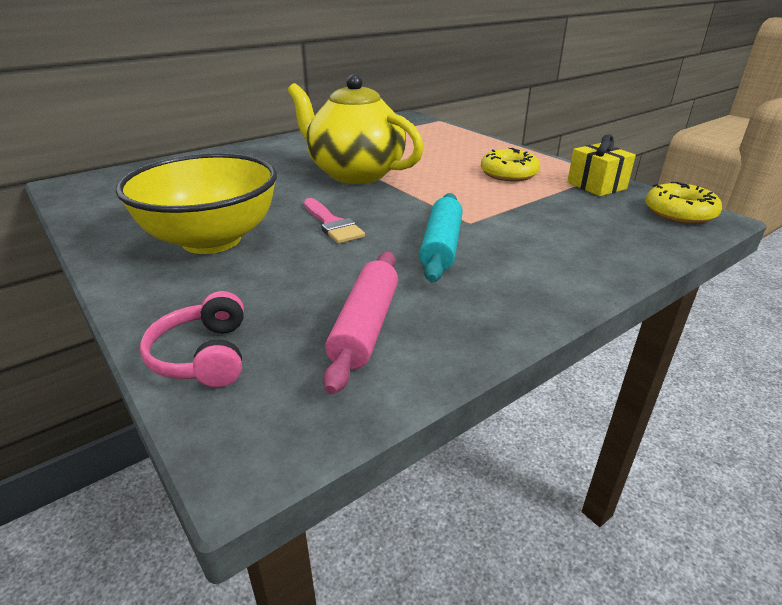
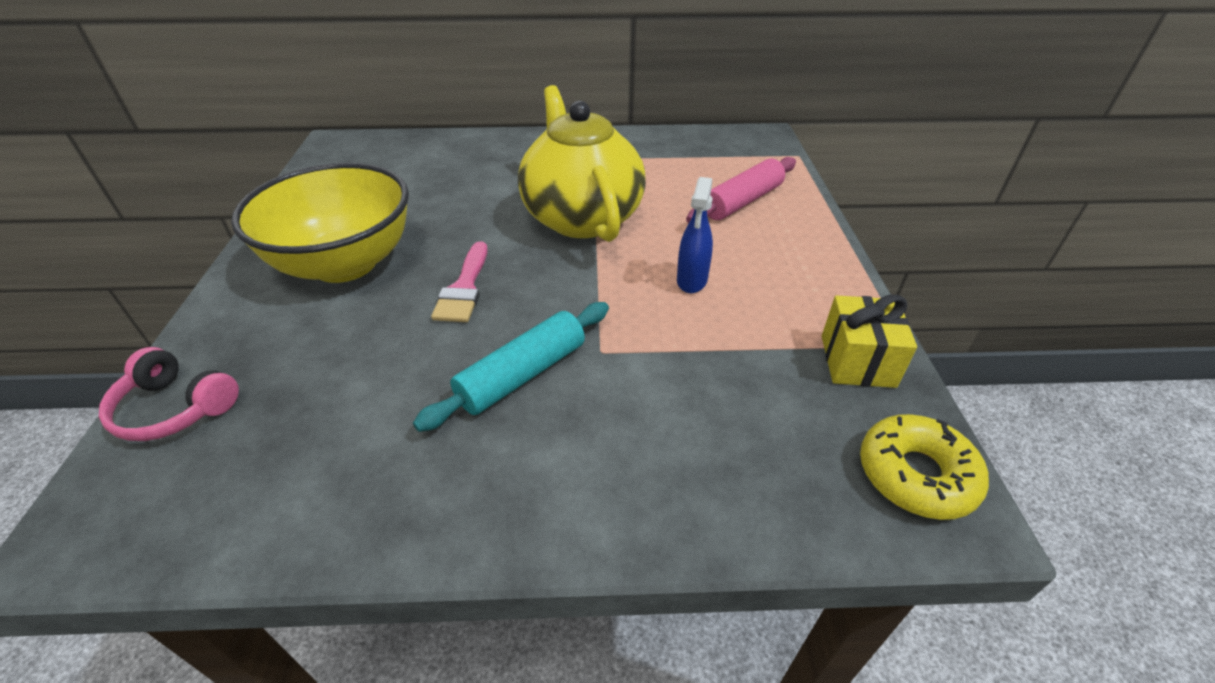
camera: 35 degrees right, 10 degrees up
(204, 355) = (175, 408): pink headphones -> pink headphones turned 90 degrees counterclockwise
(365, 327) = (314, 450): pink rolling pin -> pink rolling pin (742, 201)
(469, 181) = (692, 281): none -> blue spray bottle
(509, 174) = (761, 287): yellow donut -> none

